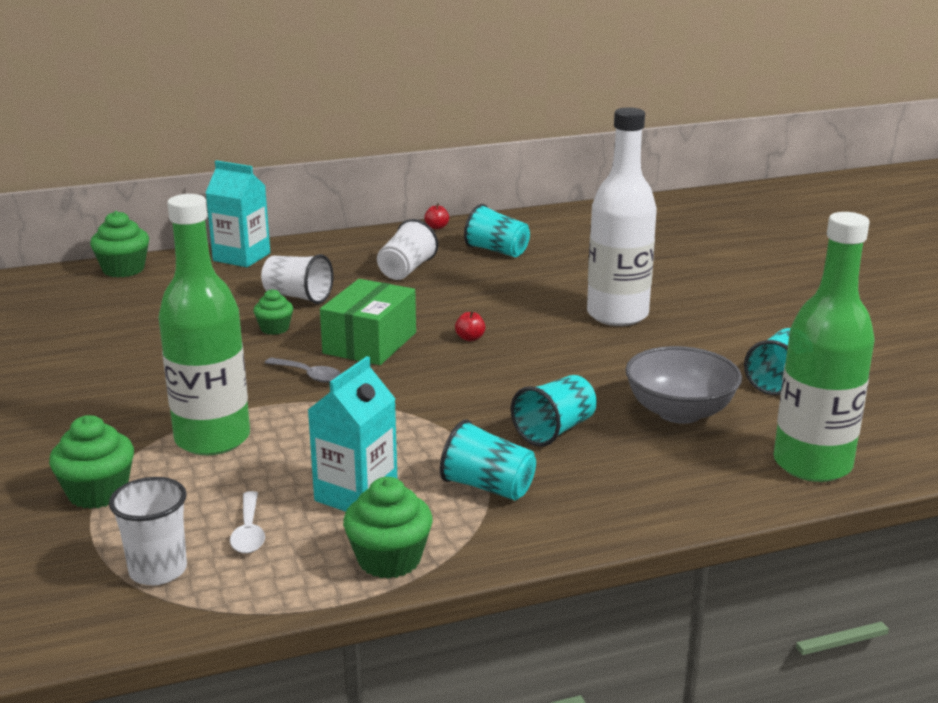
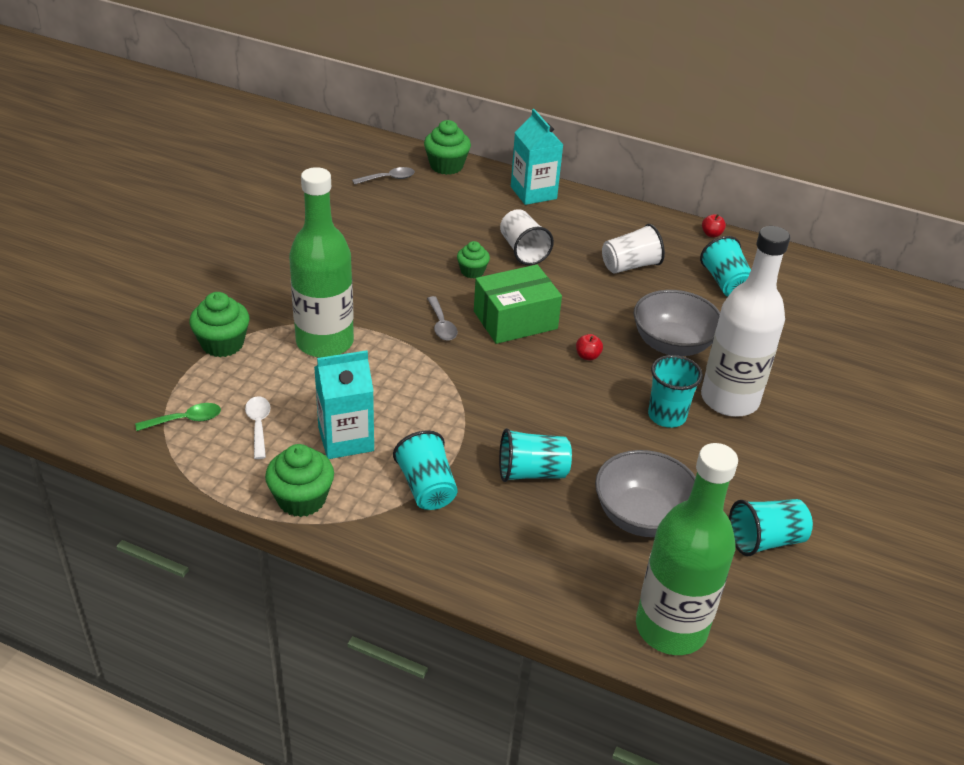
camera: 40 degrees right, 15 degrees up
(76, 299) = (388, 179): none -> grey spoon
(158, 570) = (185, 420): white cup -> green spoon
(249, 532) = (258, 425): white spoon -> white spoon turned 135 degrees clockwise
(521, 302) = (672, 344): none -> grey bowl
(592, 345) = (667, 416): none -> turquoise cup

